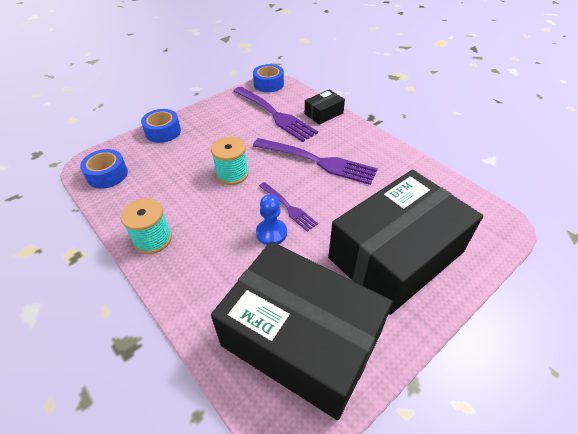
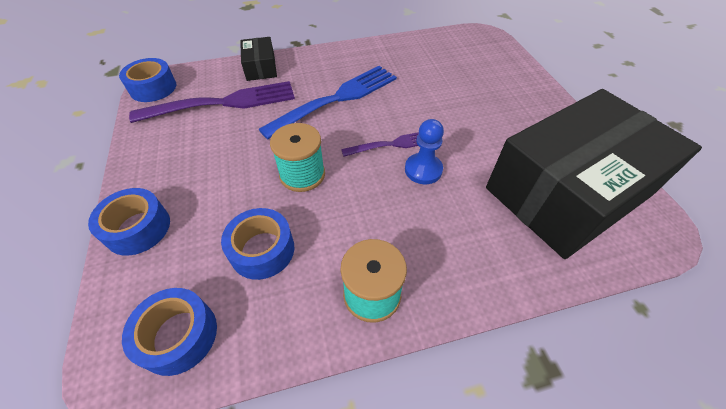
camera: 65 degrees left, 5 degrees up
(167, 181) = (262, 250): none -> blue tape
(317, 161) = (336, 100): purple fork -> blue fork
(396, 255) = (490, 98): black box -> none

